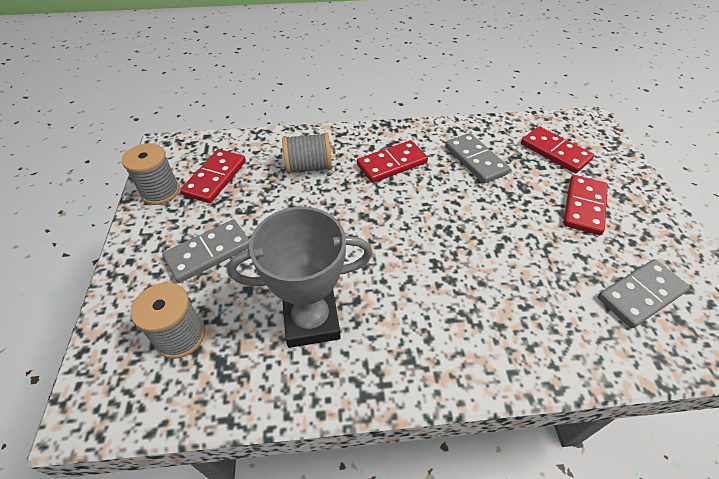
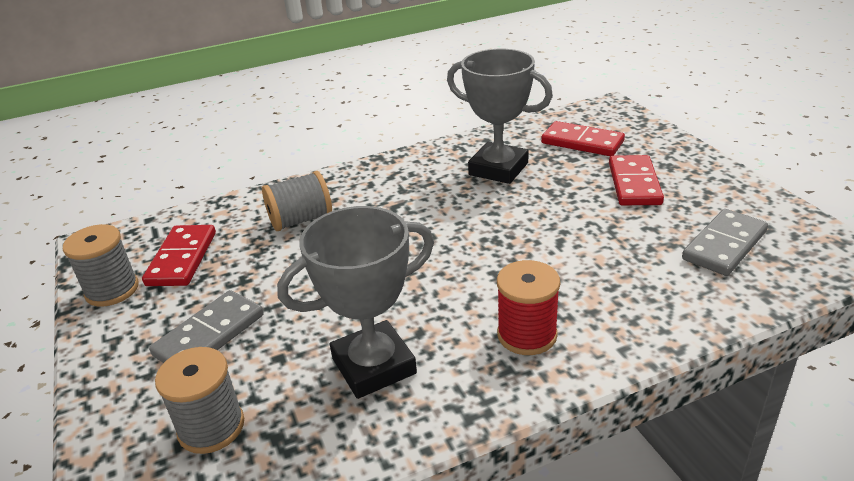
camera: 15 degrees left, 15 degrees down
(392, 164) = (402, 194): red domino -> none
(438, 331) = (527, 335): none -> red spool
(475, 160) = (498, 169): grey domino -> grey trophy

